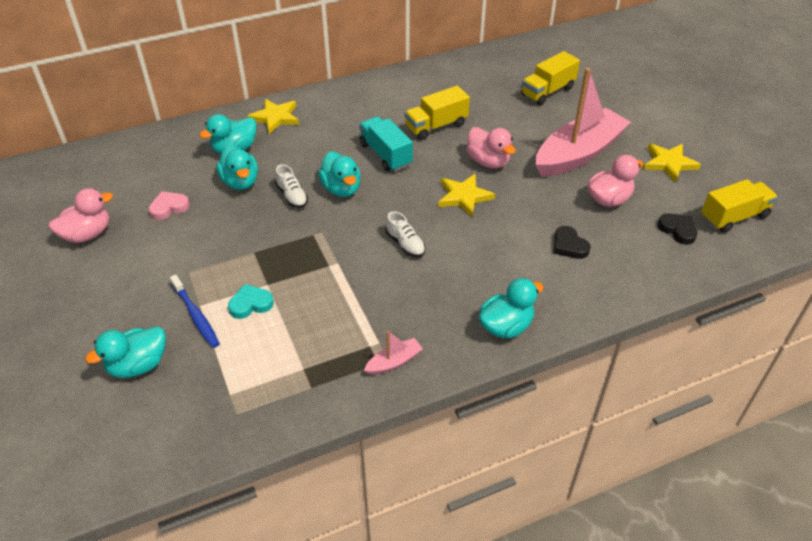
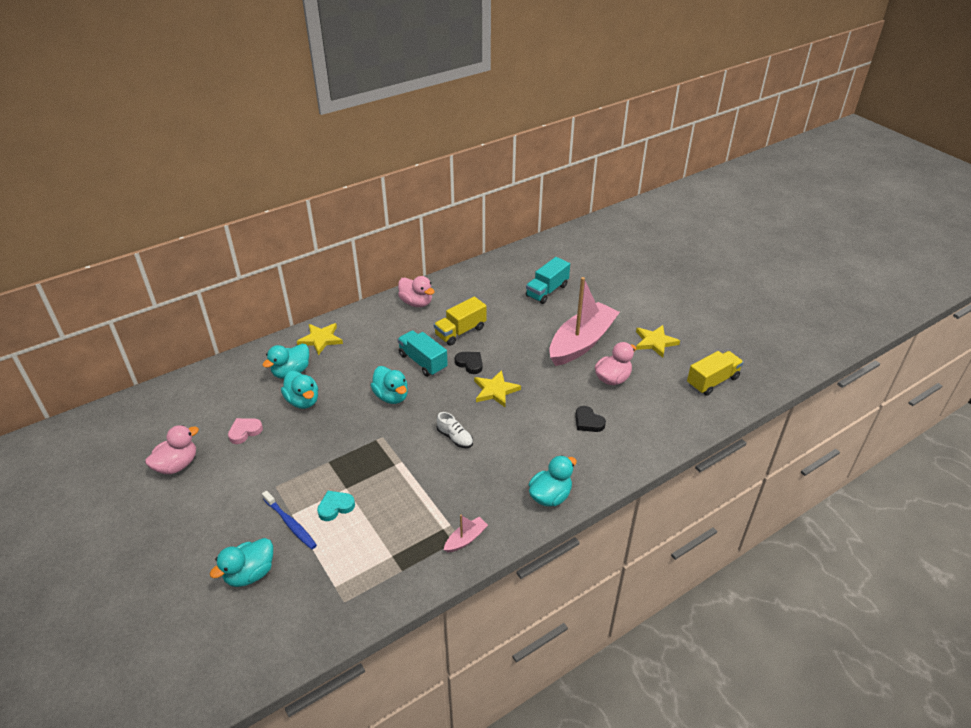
camera: 10 degrees left, 5 degrees down
(292, 196) = (350, 408): white shoe -> none
(488, 161) = (509, 358): pink duck -> pink duck (416, 303)
(547, 91) = (547, 291): yellow truck -> turquoise truck
(678, 230) = (671, 397): black heart -> black heart (470, 364)

